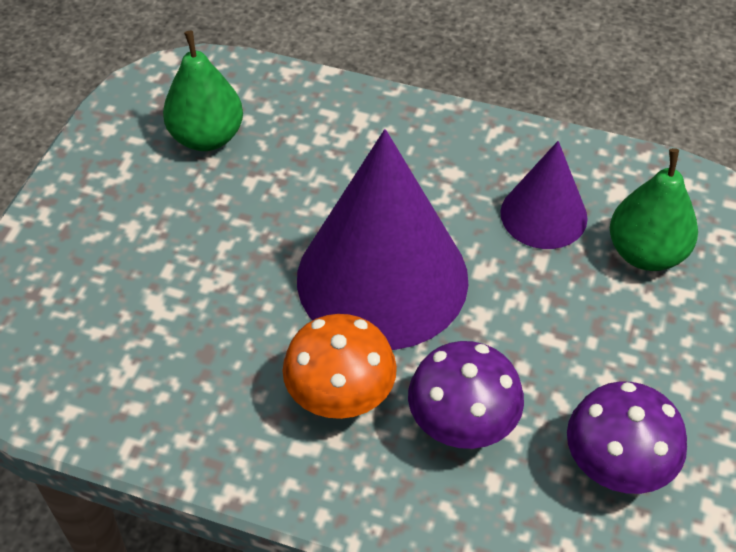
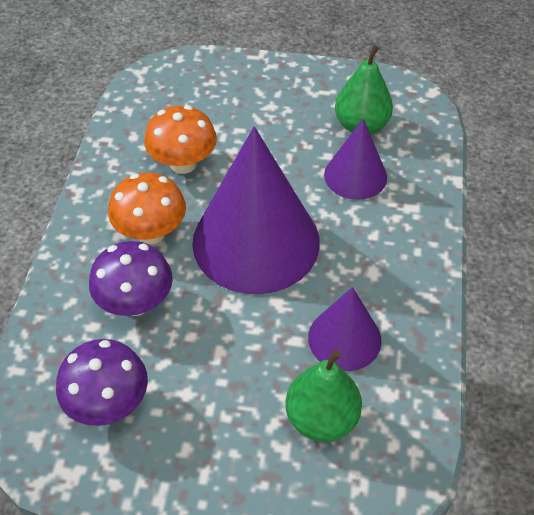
camera: 80 degrees right, 0 degrees up
(215, 345) = (183, 163): none -> orange mushroom
(295, 159) = (355, 176): none -> purple cone

